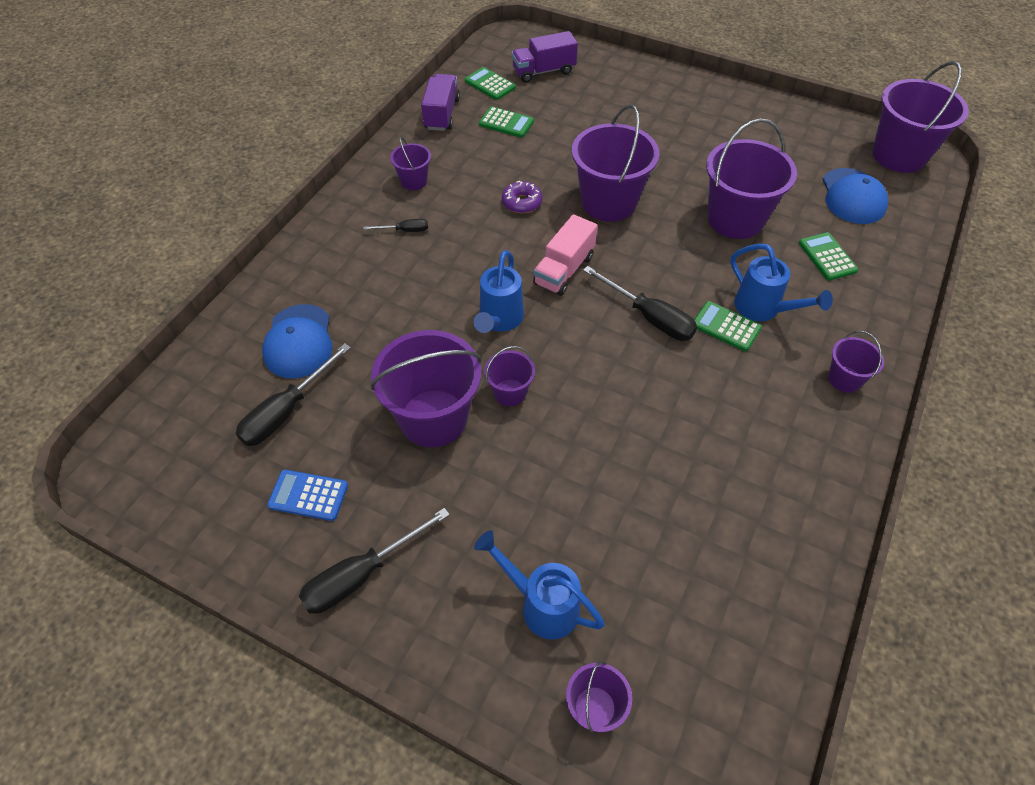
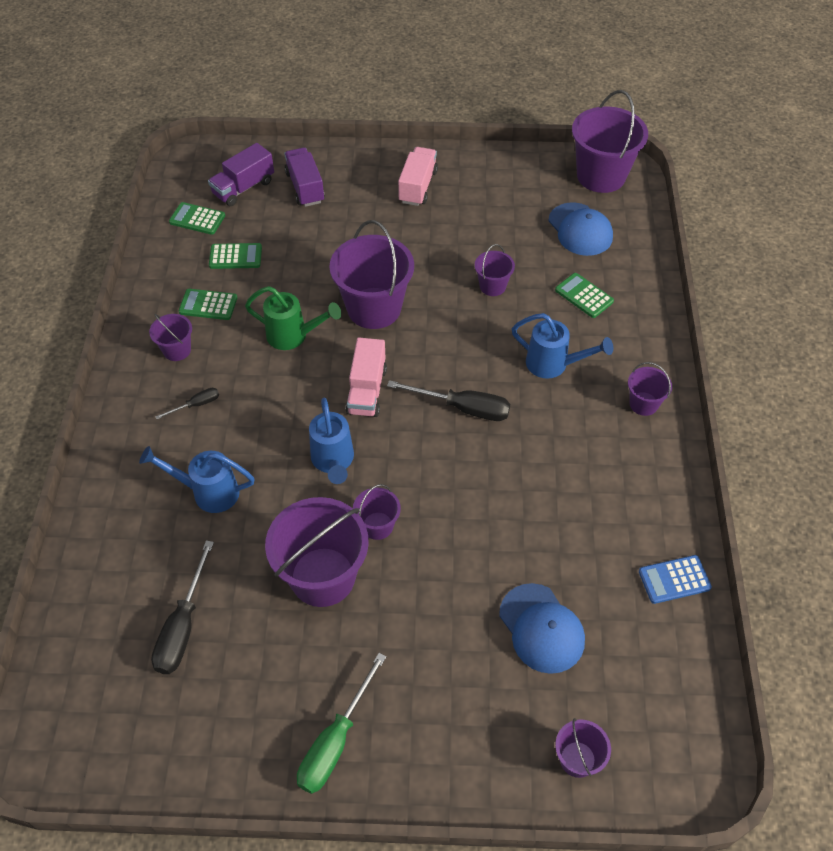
camera: 25 degrees left, 0 degrees up
(299, 341) = (155, 555): blue cap -> blue cap (541, 628)
(308, 495) = (248, 694): blue calculator -> blue calculator (674, 580)
(361, 575) = (335, 741): black screwdriver -> green screwdriver
(442, 114) = (166, 268): purple truck -> purple truck (305, 187)
(522, 202) = (294, 336): purple donut -> green watering can
(541, 604) = (496, 697): blue watering can -> blue watering can (208, 492)
(705, 114) = (418, 187): none -> pink truck
(726, 327) = (530, 392): green calculator -> green calculator (208, 305)
(735, 219) = (492, 286): purple bucket -> purple bucket, size x0.50

